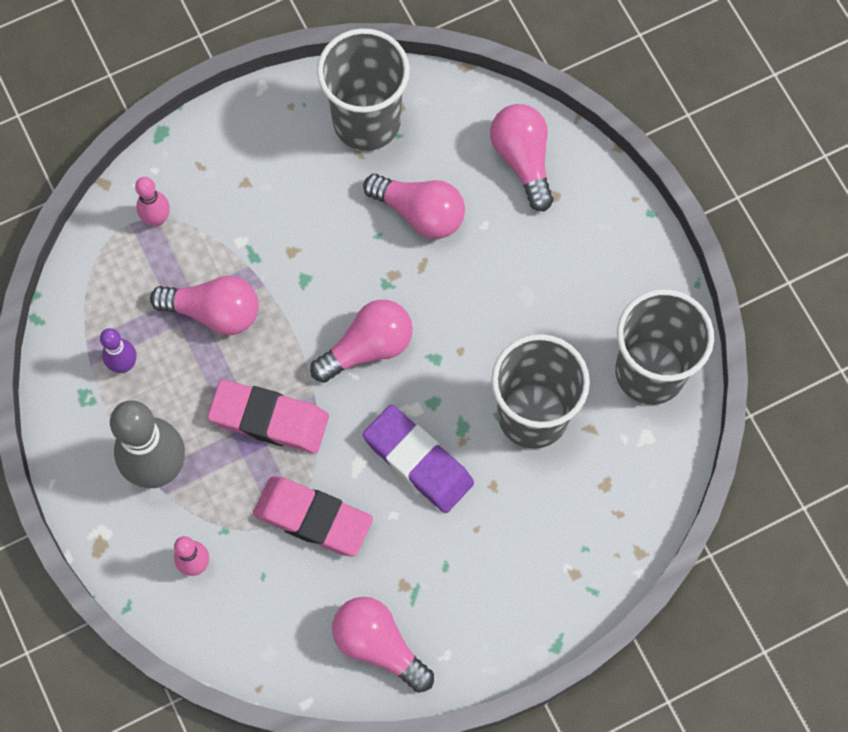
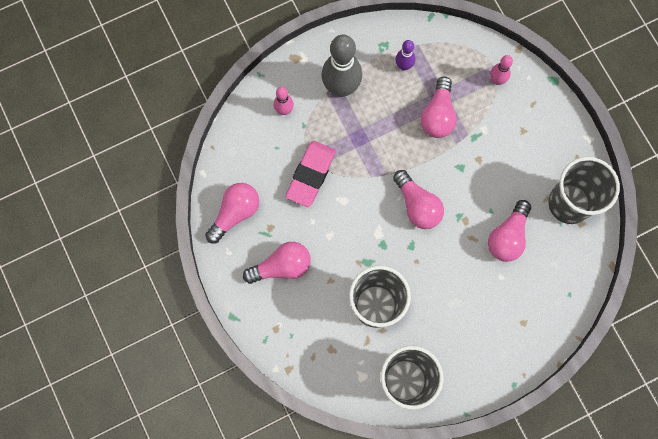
camera: 90 degrees right, 5 degrees up
(269, 419) = (371, 149): pink eraser -> none
(418, 461) = (346, 236): purple eraser -> none
(523, 160) = (547, 302): pink light bulb -> pink light bulb (281, 266)

